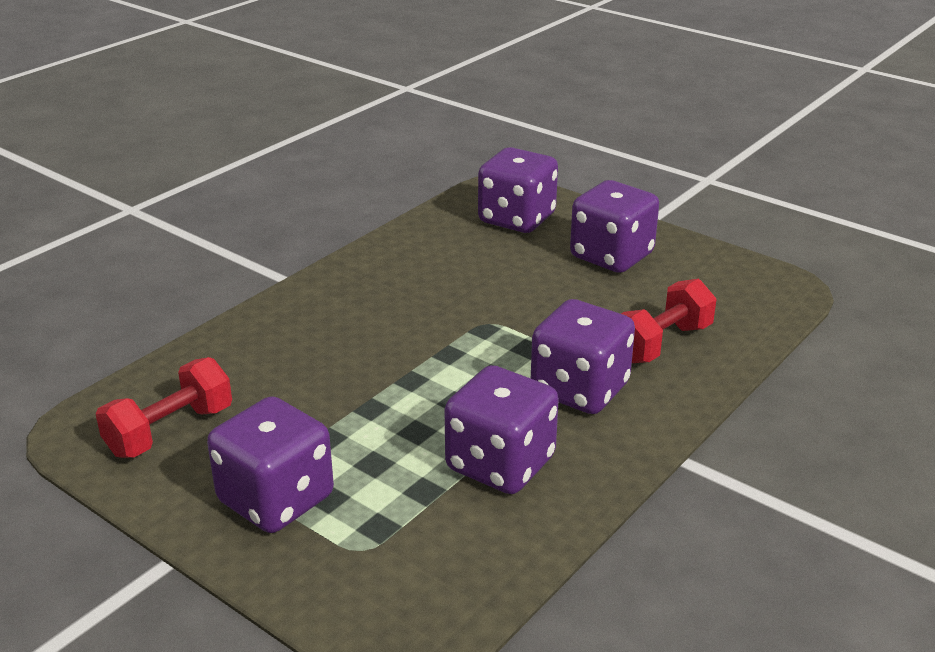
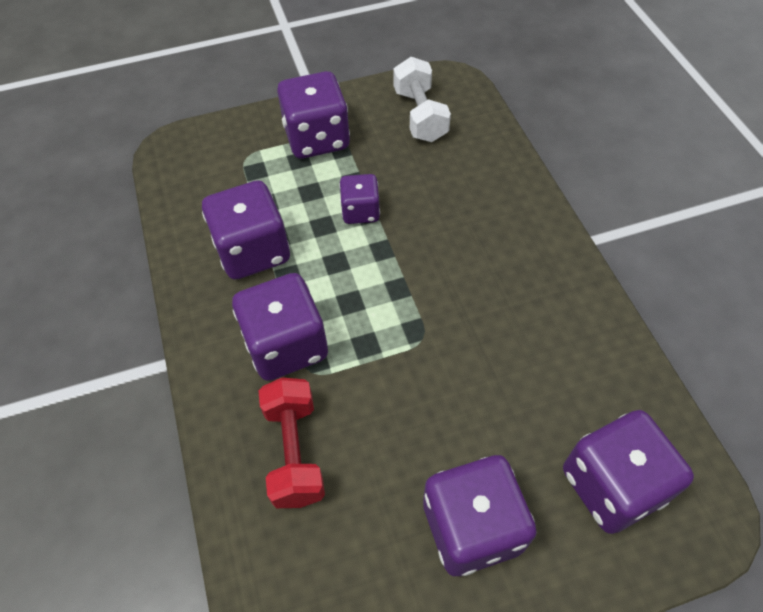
camera: 125 degrees right, 25 degrees up
(170, 431) = (420, 115): red dumbbell -> white dumbbell
(372, 413) = (360, 211): none -> purple dice

